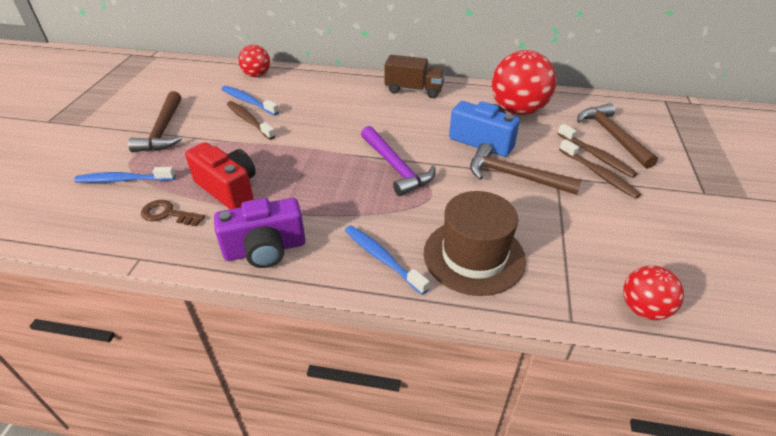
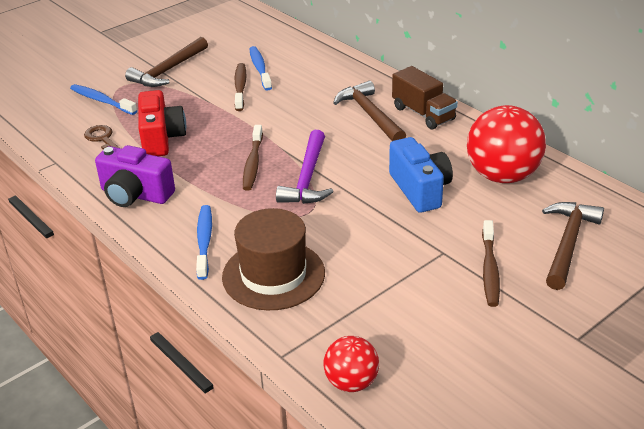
camera: 40 degrees right, 5 degrees down
(257, 75) = (296, 45): red ball -> none
(514, 176) = (402, 232): brown hammer -> brown hammer (370, 115)
(596, 156) = (516, 253): brown toothbrush -> brown toothbrush (253, 163)

